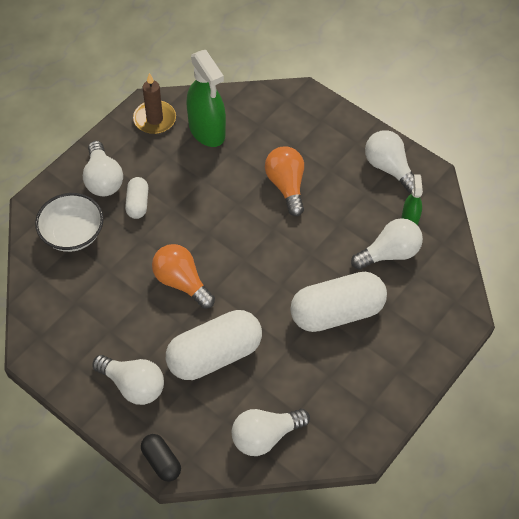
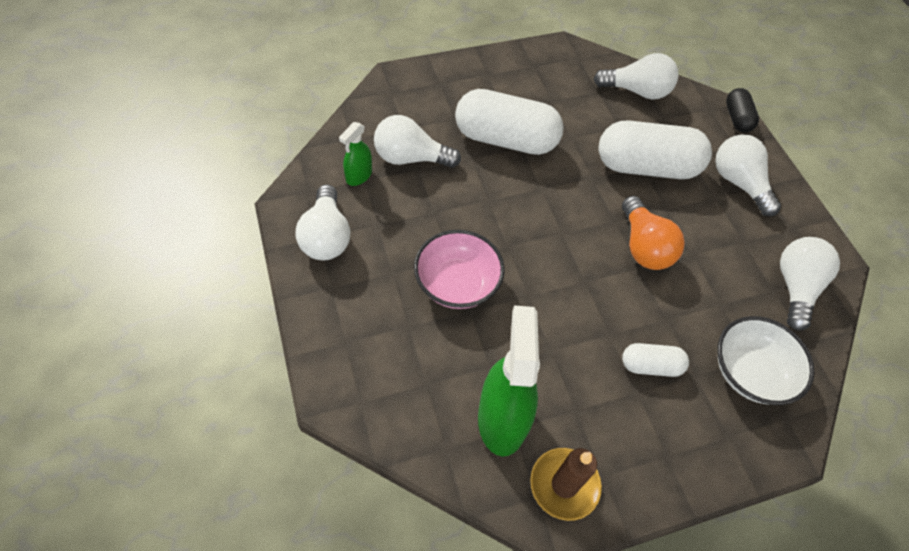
camera: 150 degrees left, 0 degrees up
(103, 179) = (682, 427): white light bulb -> white light bulb (795, 287)
(137, 203) = (650, 366): white capsule -> white capsule turned 60 degrees clockwise
(286, 186) = (457, 283): orange light bulb -> pink bowl

